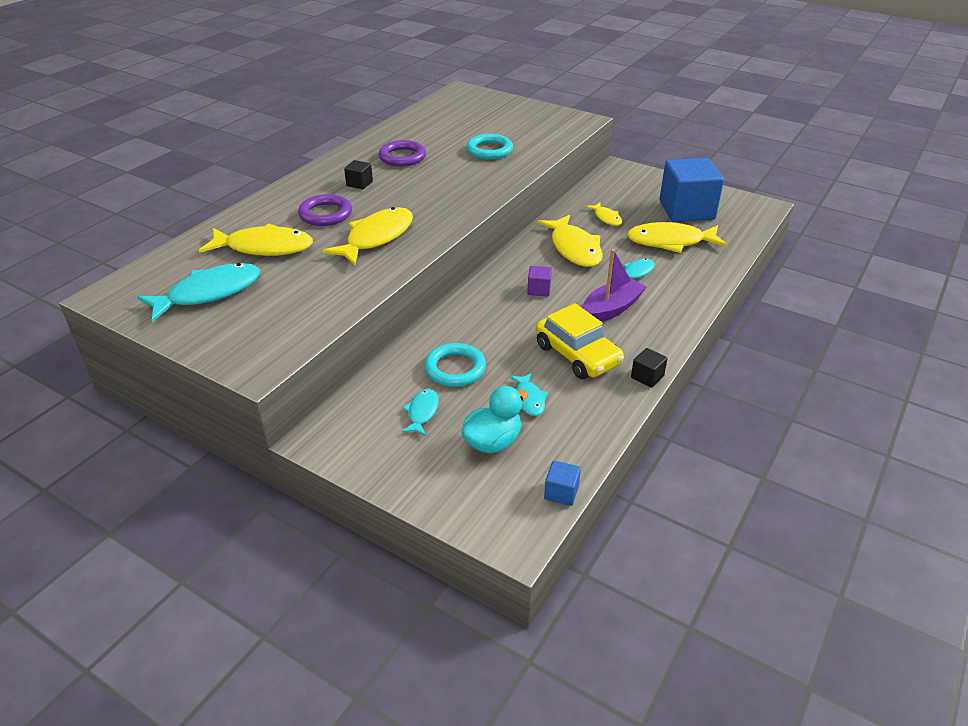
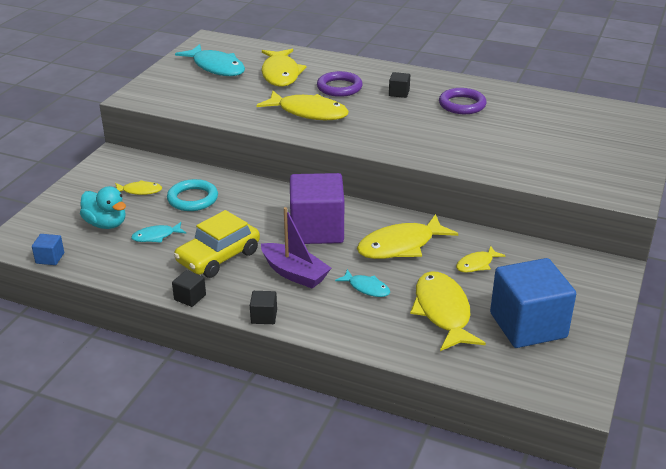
camera: 80 degrees right, 5 degrees down
(422, 412) = (140, 191): turquoise fish -> yellow fish
(489, 150) = (505, 146): turquoise ring -> none
(539, 290) = (317, 230): purple cube -> purple cube, size x2.42
(678, 332) = (264, 316): none -> black cube

